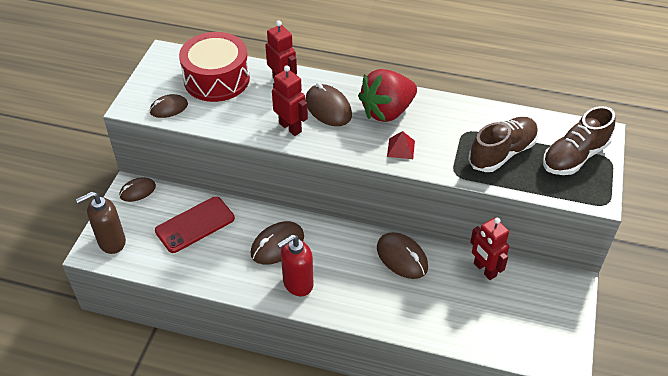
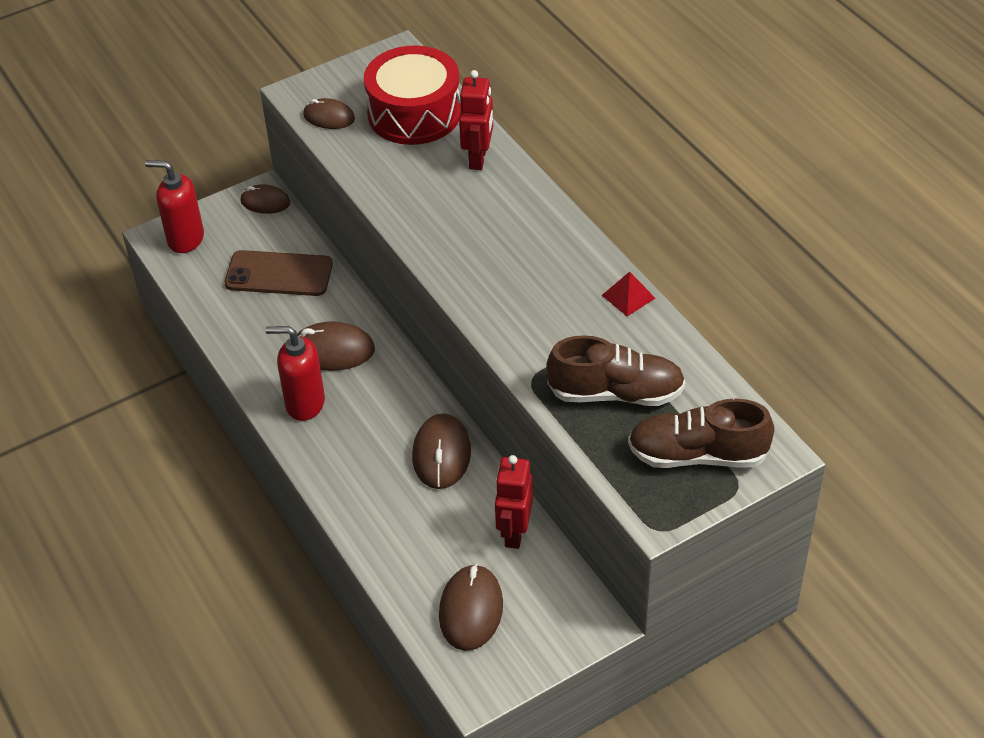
camera: 45 degrees right, 0 degrees up
(111, 242) = (185, 239): brown soap dispenser -> red soap dispenser
(195, 225) = (279, 274): red phone -> brown phone
(290, 127) = (423, 214): red robot -> none
(328, 108) = (489, 218): brown mouse -> brown mouse (471, 610)
(387, 111) = (549, 262): red strawberry -> none
(401, 148) = (509, 312): red pyramid -> red pyramid (628, 296)

